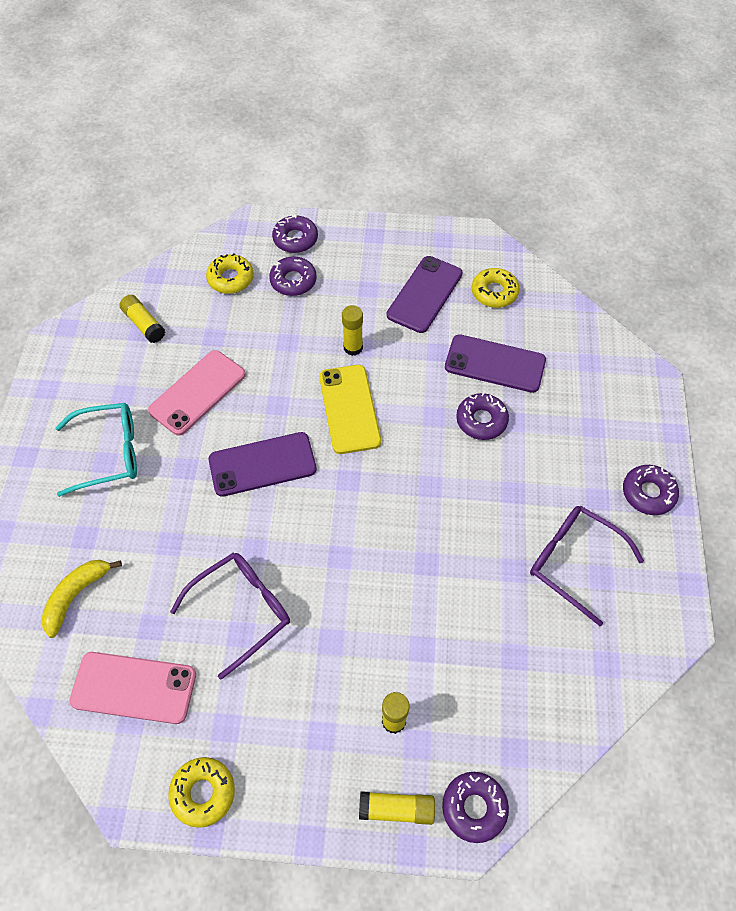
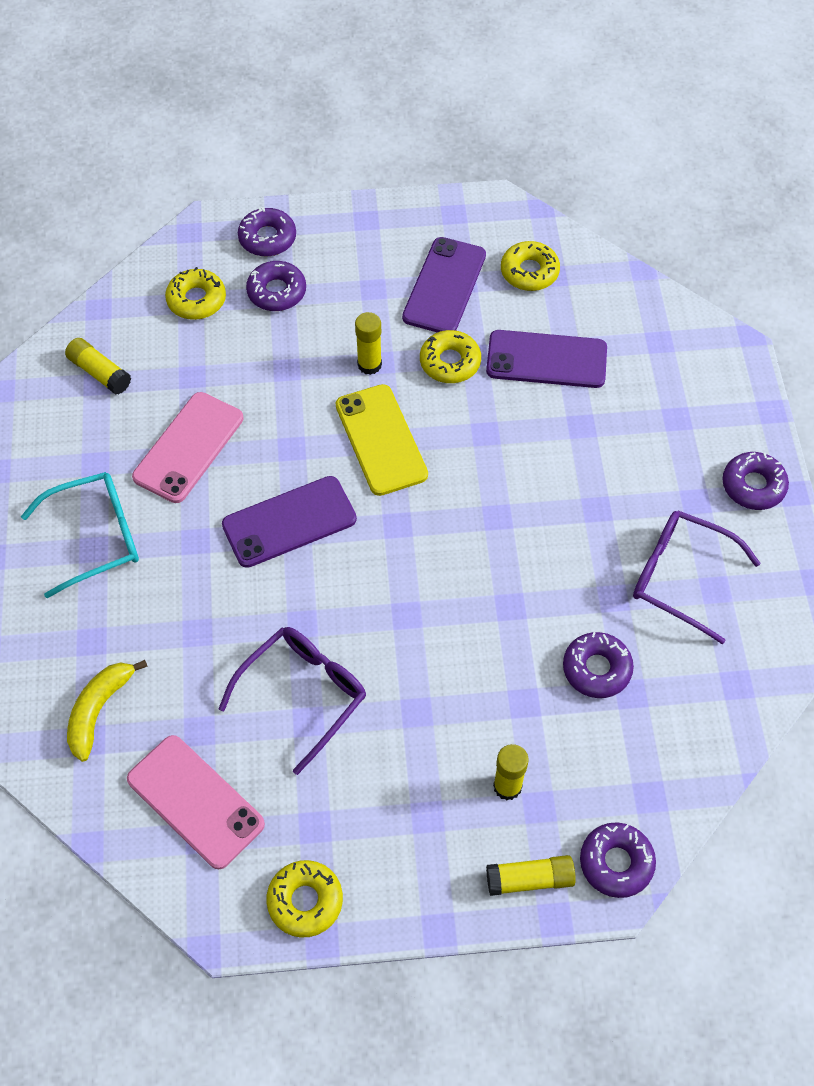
camera: 10 degrees left, 0 degrees up
(134, 687) = (195, 801): pink phone -> pink phone turned 45 degrees clockwise
(417, 355) = (450, 362): none -> yellow donut
(481, 420) = (543, 430): purple donut -> purple donut (596, 669)

